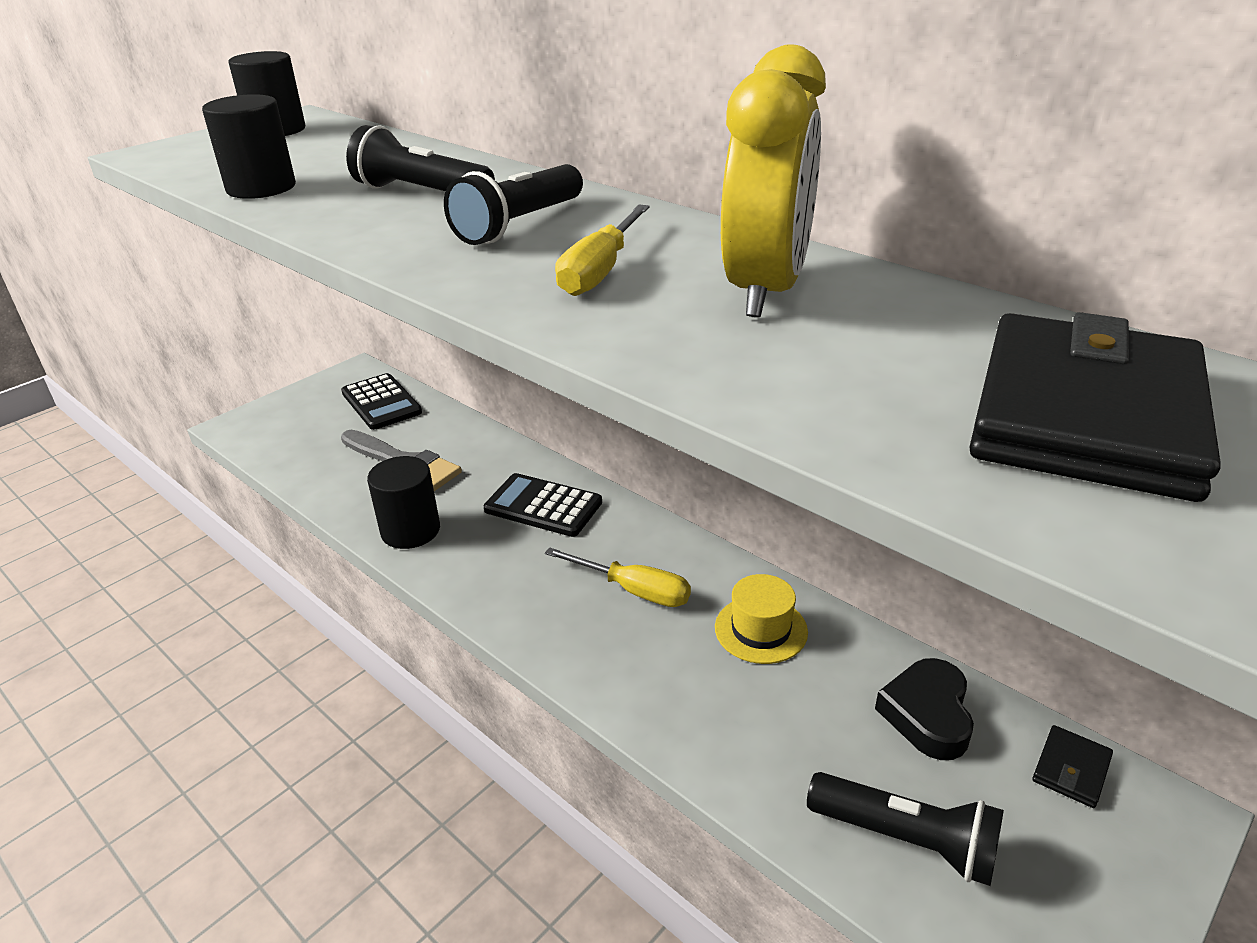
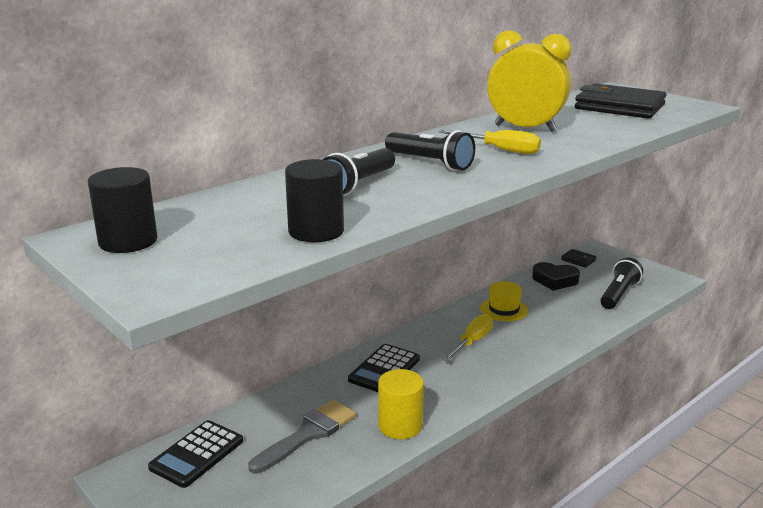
camera: 85 degrees left, 10 degrees down
(381, 403) = (197, 454): black calculator -> black calculator turned 150 degrees clockwise
(410, 530) = (400, 426): black cylinder -> yellow cylinder

